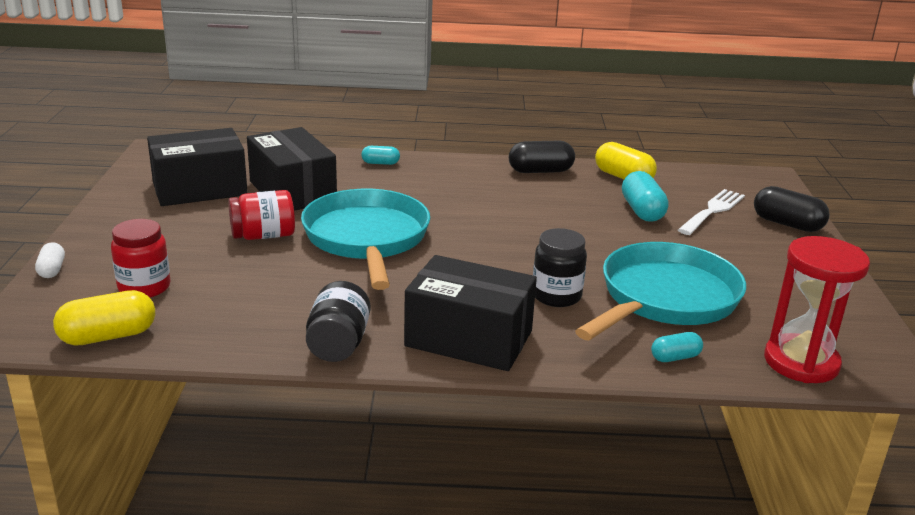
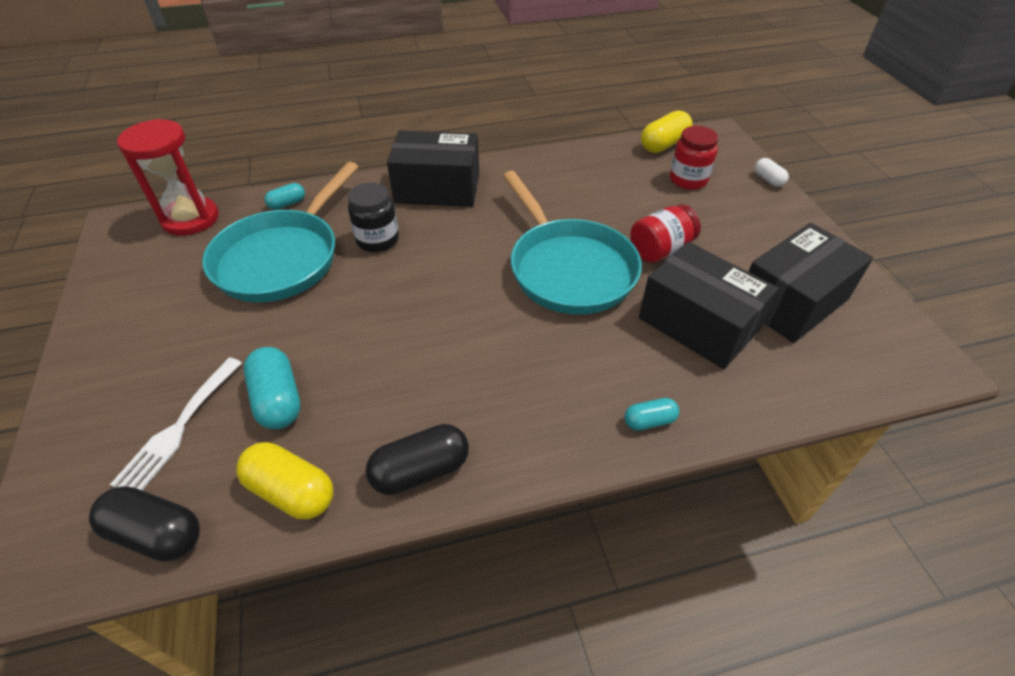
camera: 165 degrees right, 20 degrees up
(338, 344) = (522, 167): black jar -> none
(787, 224) = (85, 422): black capsule -> black capsule (156, 534)

